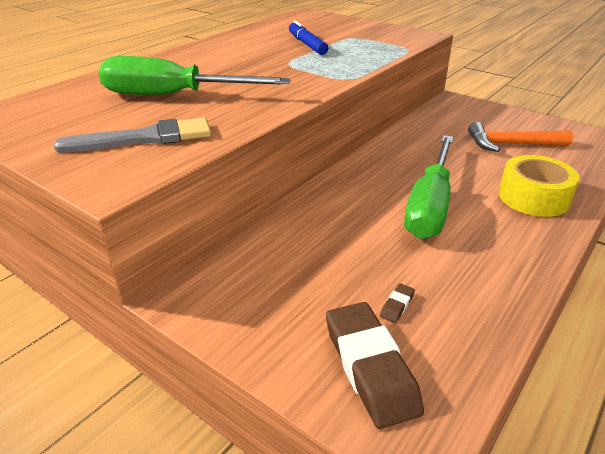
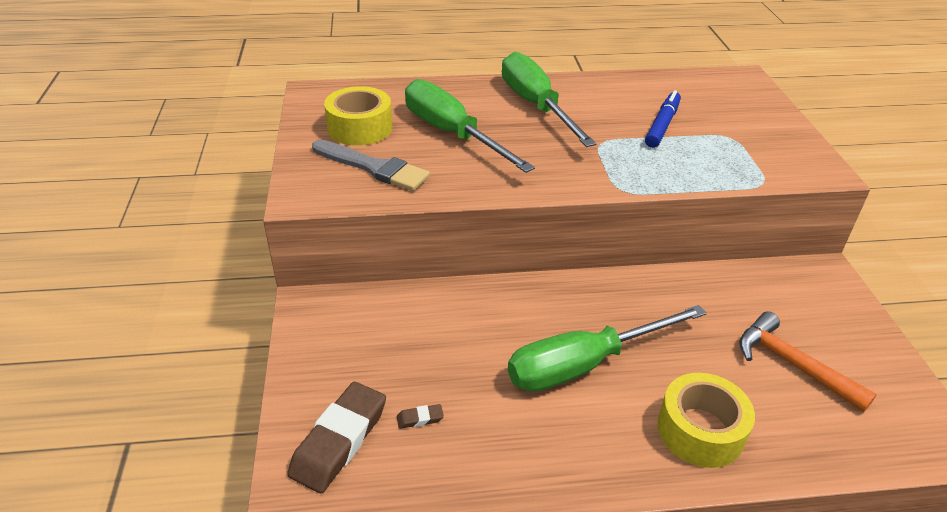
camera: 45 degrees right, 5 degrees up
(81, 121) = (360, 128): none -> yellow tape
(208, 61) = (536, 106): none -> green screwdriver

